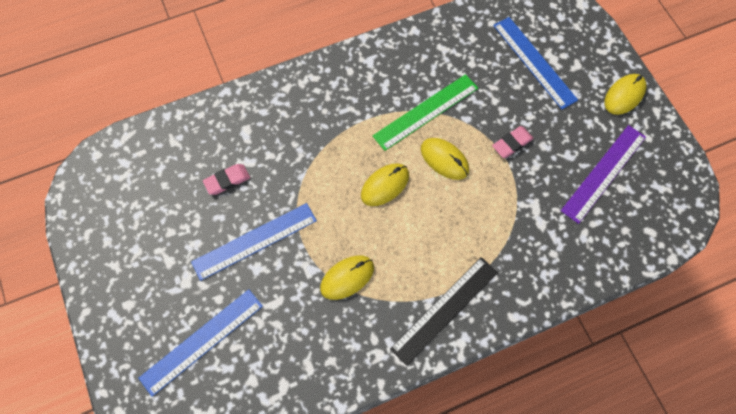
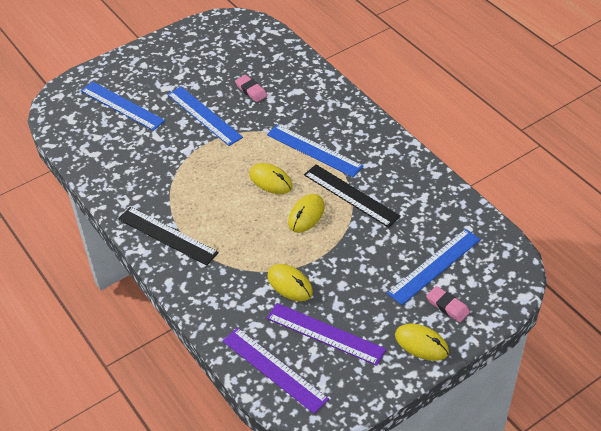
camera: 80 degrees right, 20 degrees down
(347, 278) = (184, 172): yellow mouse -> yellow mouse (290, 284)
(349, 133) = (314, 150): none -> blue ruler
(426, 112) = (351, 195): green ruler -> black ruler
(512, 143) = (337, 260): pink eraser -> pink eraser (447, 306)
(641, 227) = (274, 369): none -> purple ruler

